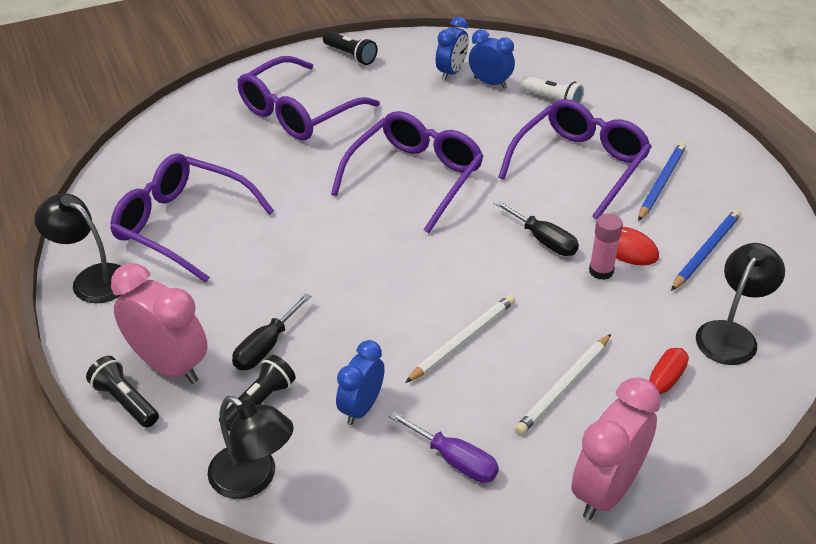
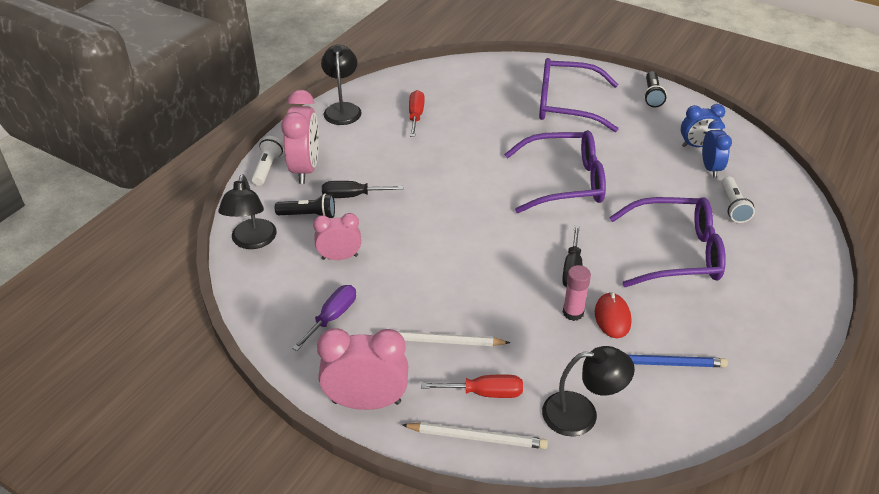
camera: 55 degrees right, 0 degrees up
(125, 401) = (267, 168): black flashlight -> white flashlight
(182, 225) = (416, 116): purple glasses -> red screwdriver
(361, 408) = (339, 257): blue clock -> pink clock
(455, 460) = (332, 317): purple screwdriver -> purple screwdriver turned 150 degrees counterclockwise
(462, 340) = (436, 274): white pencil -> white pencil (477, 437)
(661, 183) = (711, 305): blue pencil -> none

